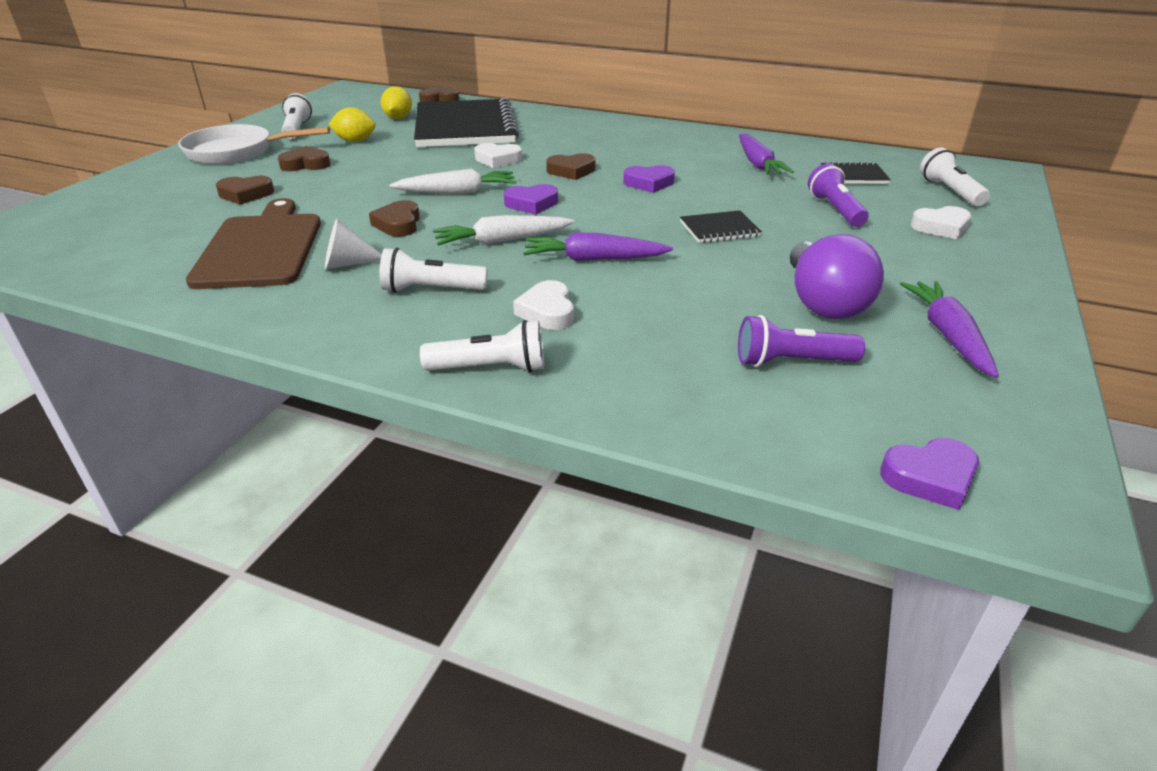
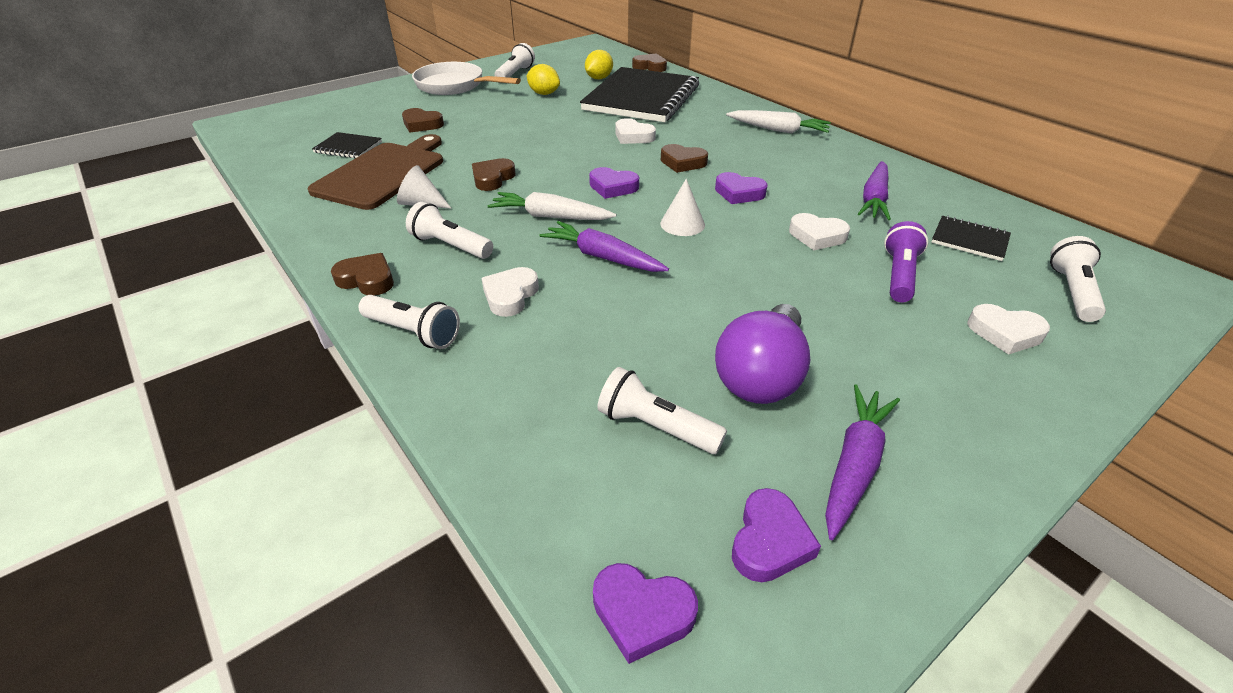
camera: 30 degrees right, 5 degrees up
(306, 164) = (487, 107): brown heart -> brown heart (367, 279)
(457, 192) = (567, 160): white carrot -> white carrot (778, 130)
(631, 217) = (682, 224): none -> white cone
(719, 229) = (750, 261): black notebook -> black notebook (348, 147)
(747, 199) = (817, 236): none -> white heart
(791, 362) = (655, 427): purple flashlight -> white flashlight
(953, 400) = (769, 541): none -> purple heart

